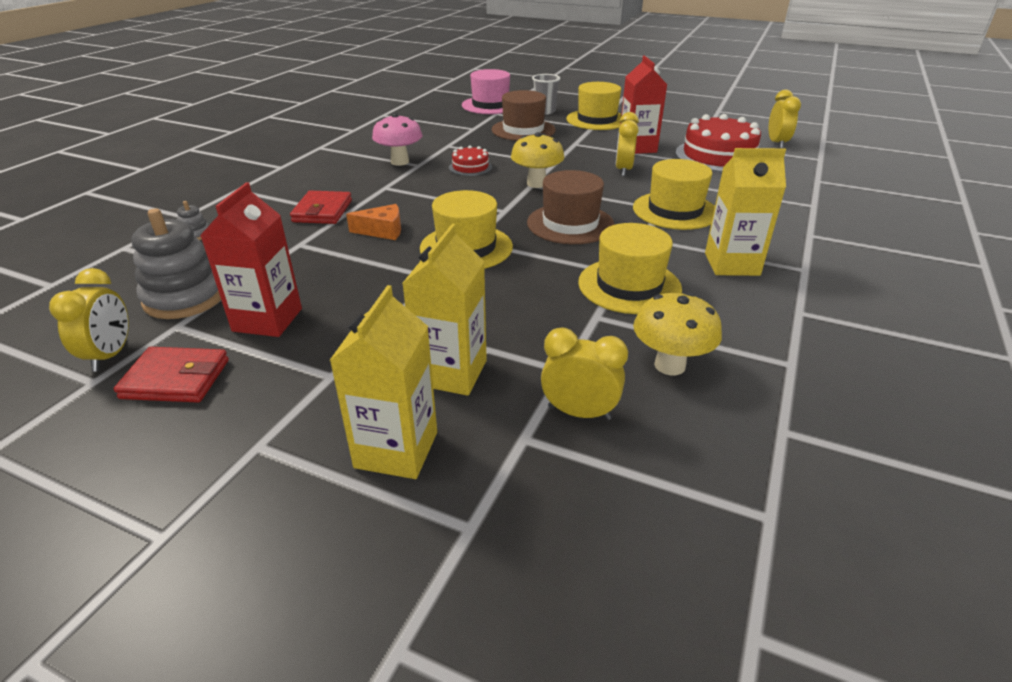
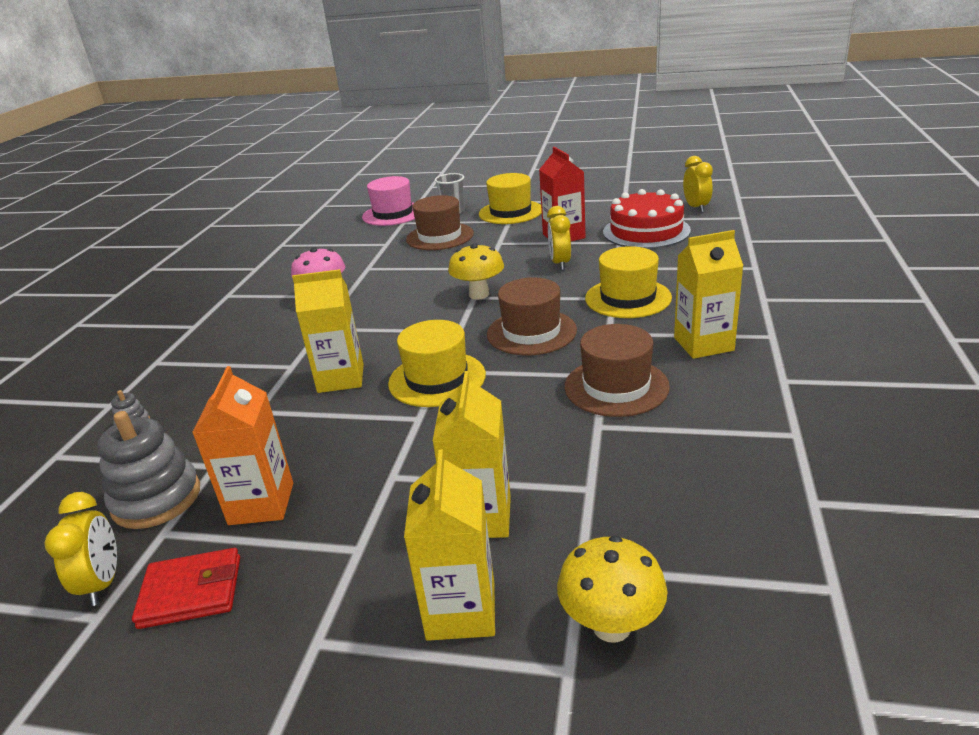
camera: 10 degrees left, 5 degrees down
(267, 320) = (261, 503): red carton -> orange carton
(322, 211) = (265, 369): red wallet -> none
(382, 231) = (341, 378): orange cheese -> yellow carton
(470, 167) = (402, 288): red cake -> none
(579, 412) = (622, 529): yellow clock -> none
(629, 285) = (616, 386): yellow hat -> brown hat
(669, 365) = (687, 461): yellow mushroom -> yellow mushroom (611, 626)

